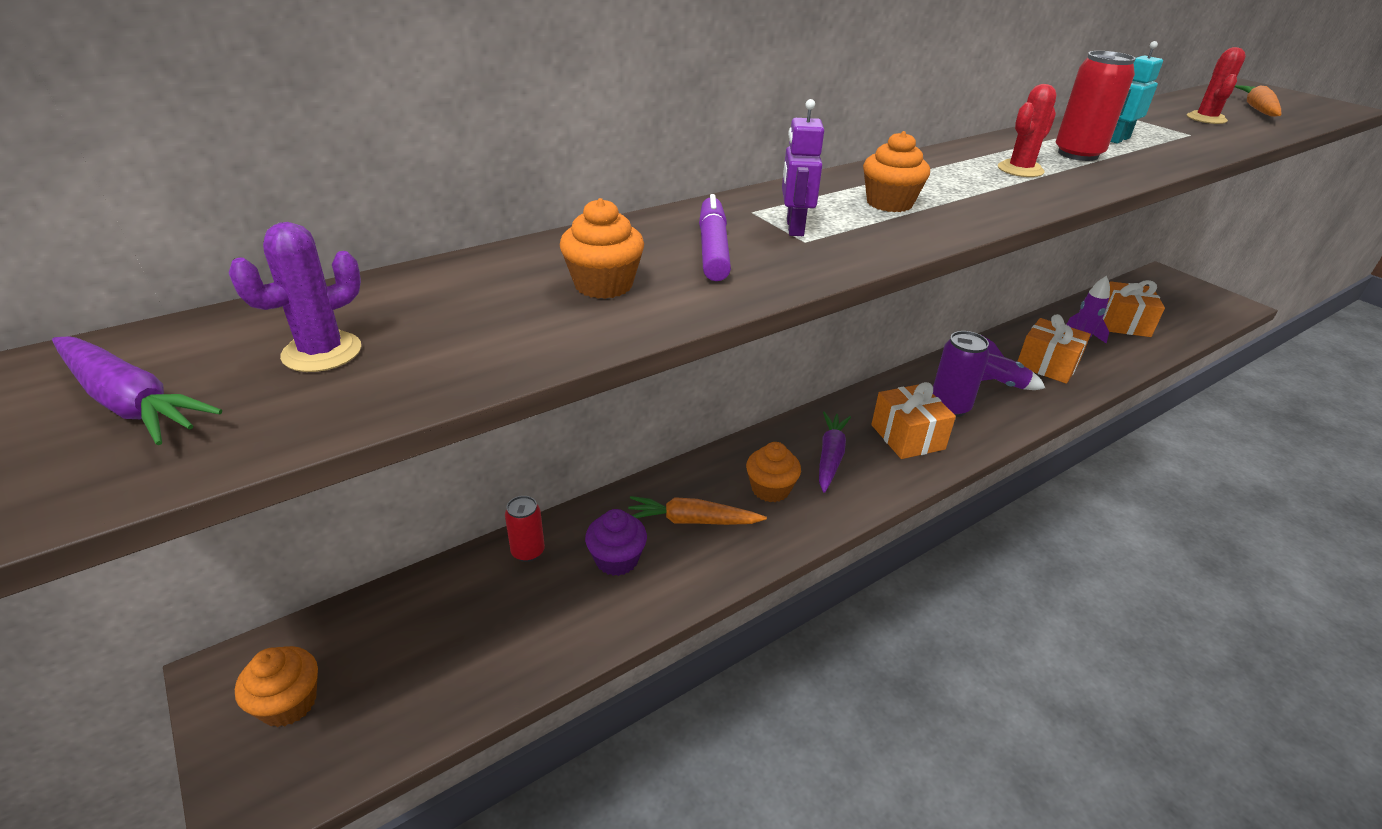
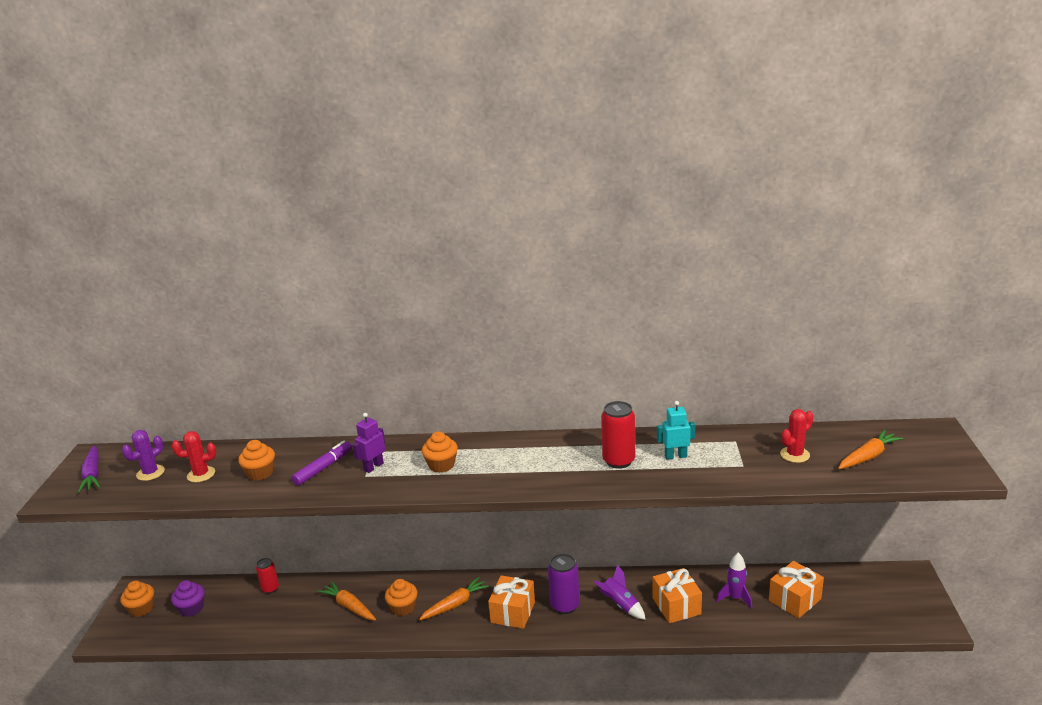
camera: 40 degrees right, 10 degrees down
(322, 352) = (150, 473): purple cactus -> purple cactus turned 45 degrees counterclockwise
(617, 559) = (298, 609): purple cupcake -> purple cupcake (191, 608)
(830, 456) = (455, 604): purple carrot -> orange carrot
(1020, 169) = (556, 463): red cactus -> red cactus (201, 474)

